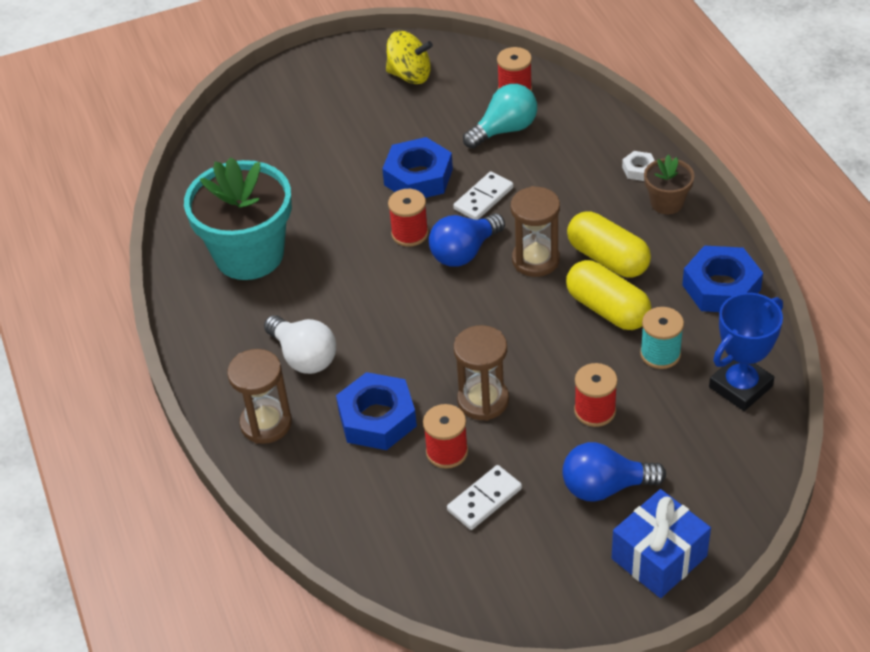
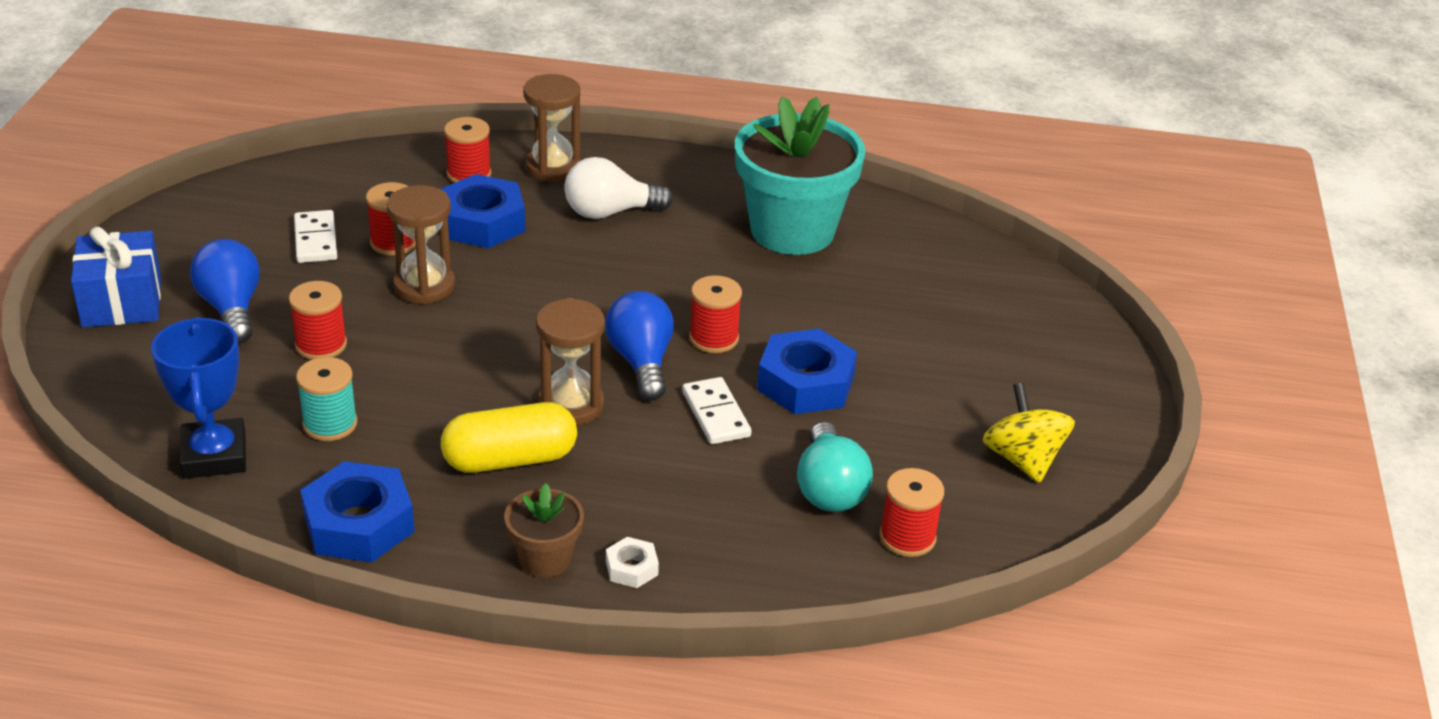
camera: 115 degrees right, 10 degrees down
(317, 468) = (469, 174): none -> red spool
(410, 75) = (1022, 459): yellow spinning top -> yellow spinning top turned 120 degrees clockwise
(605, 487) = (231, 308): blue light bulb -> blue light bulb turned 45 degrees counterclockwise
(607, 309) = (436, 420): yellow capsule -> none

